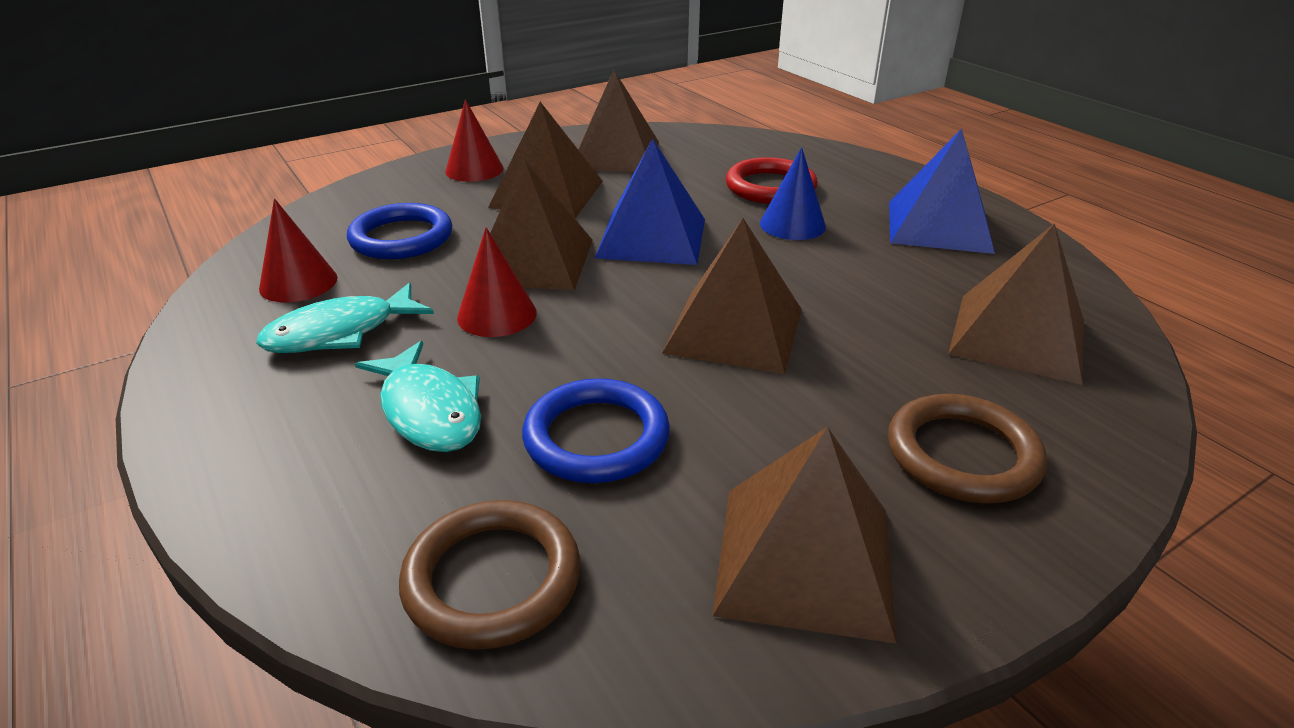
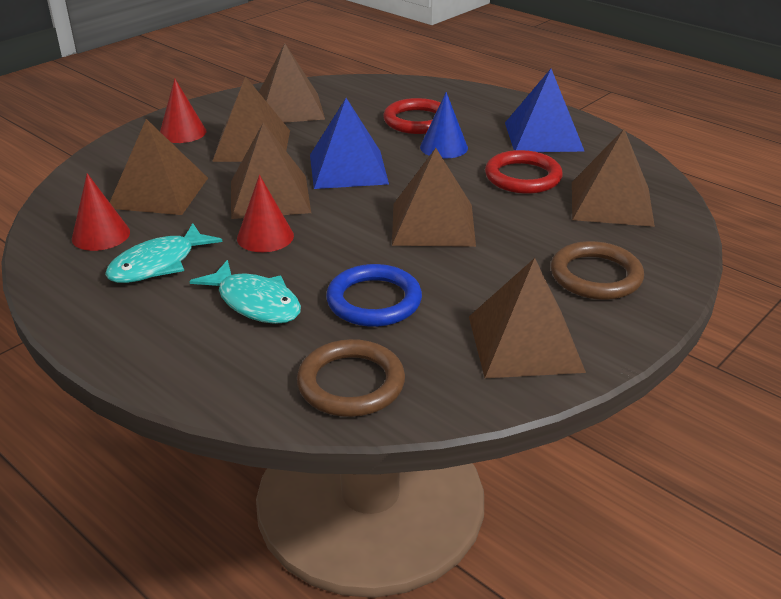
camera: 15 degrees left, 0 degrees up
(401, 238) = (158, 192): blue ring -> brown pyramid
(891, 279) = (523, 177): none -> red ring

